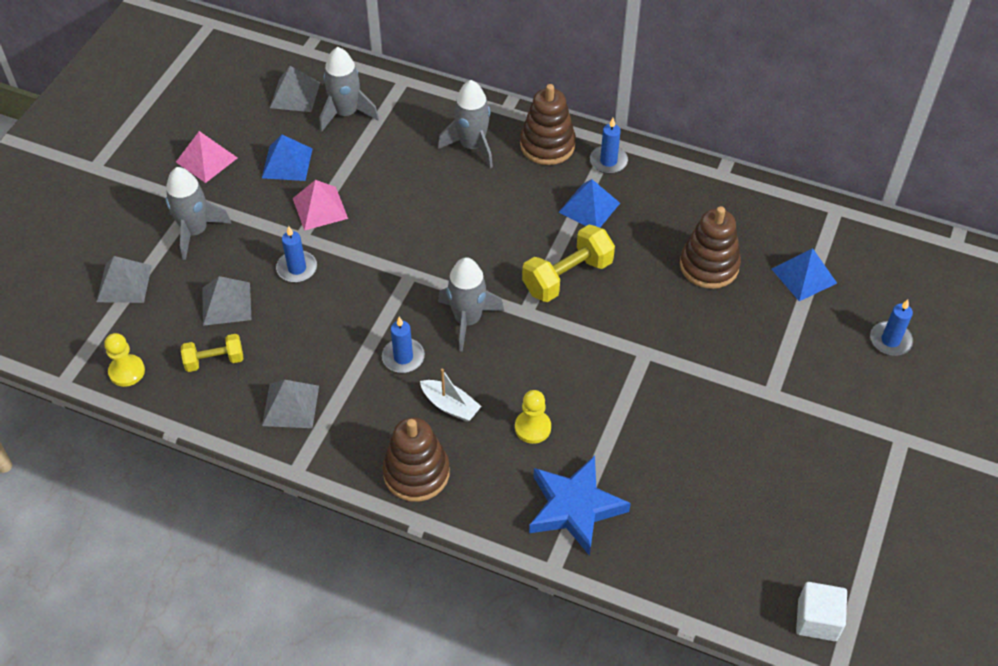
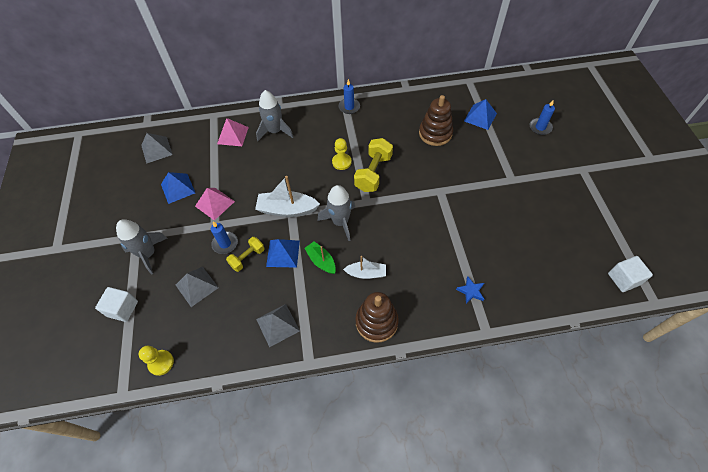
camera: 30 degrees left, 5 degrees up
(124, 283) = (122, 309): grey pyramid -> white cube
(206, 160) = (127, 209): pink pyramid -> pink pyramid (232, 135)
(214, 360) = (213, 324): yellow dumbbell -> yellow dumbbell (247, 258)
(346, 113) = (193, 146): grey rocket -> none
(403, 357) = (321, 261): blue candle -> green boat
(408, 265) = (287, 209): none -> white boat
(532, 427) = (417, 261): yellow pawn -> yellow pawn (341, 162)
(547, 145) = (313, 113): brown stacking toy -> none
(574, 507) = (471, 291): blue star -> blue star, size x0.46
(589, 207) = (357, 133): blue pyramid -> blue pyramid (283, 253)

